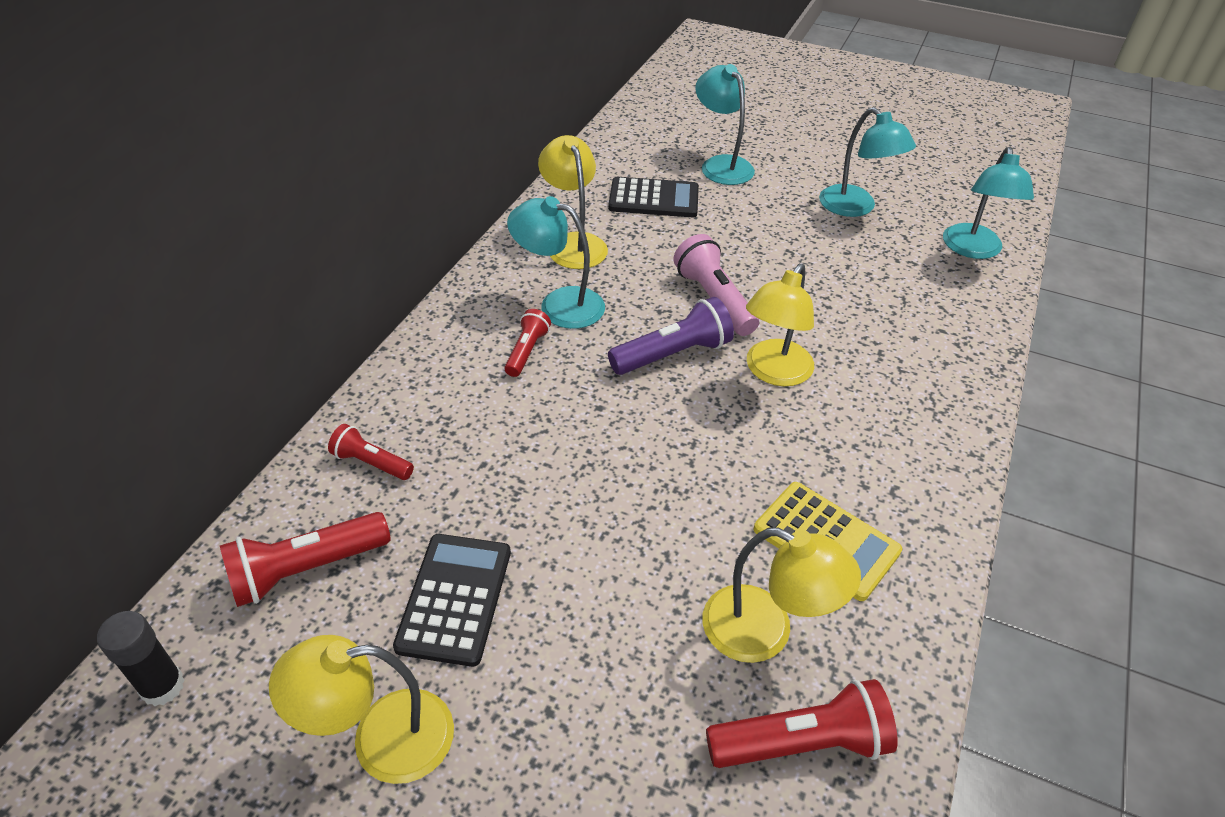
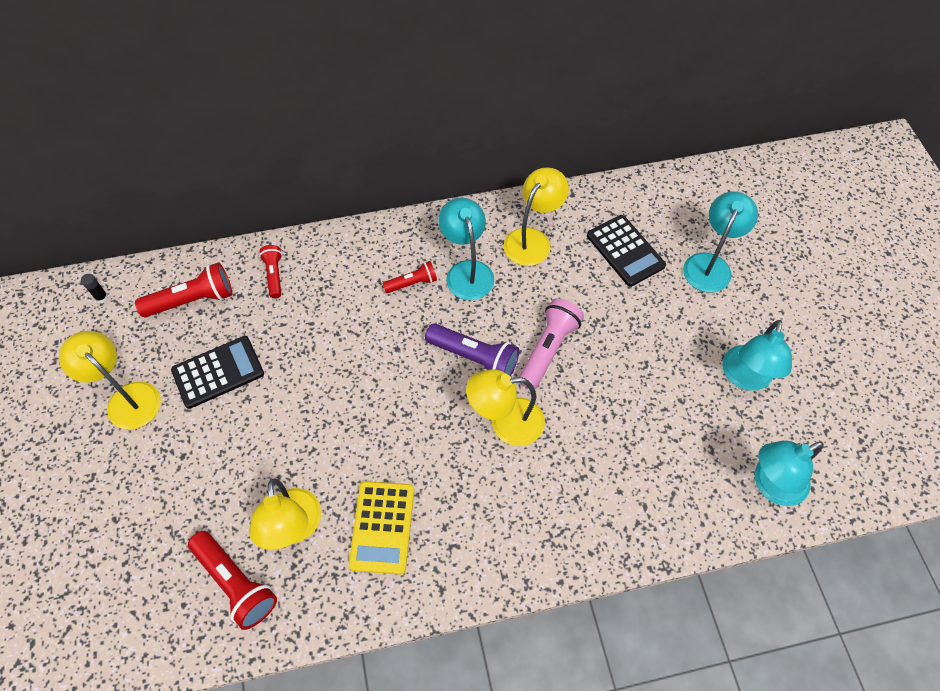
camera: 55 degrees right, 15 degrees up
(162, 686) = (102, 297): black glue stick -> black glue stick, size x0.59
(306, 570) = (192, 300): red flashlight -> red flashlight turned 135 degrees clockwise

